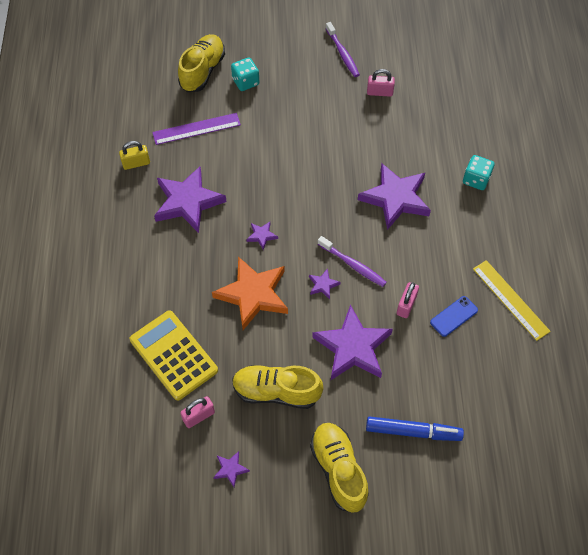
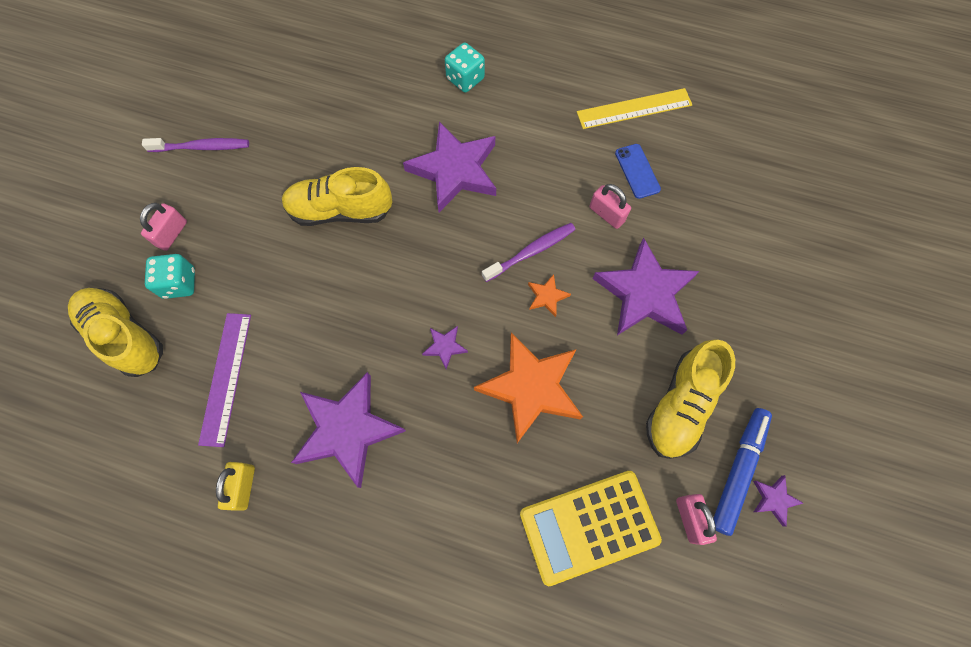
camera: 70 degrees left, 10 degrees up
(323, 285) = (547, 296): purple star -> orange star
(338, 470) = (801, 367): yellow shoe -> yellow shoe (340, 210)
(379, 92) = (288, 128): pink padlock -> pink padlock (172, 234)
(413, 431) = (770, 268): blue marker -> blue marker (737, 470)

